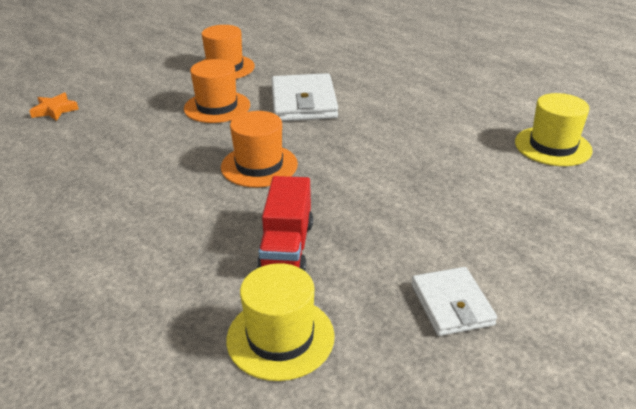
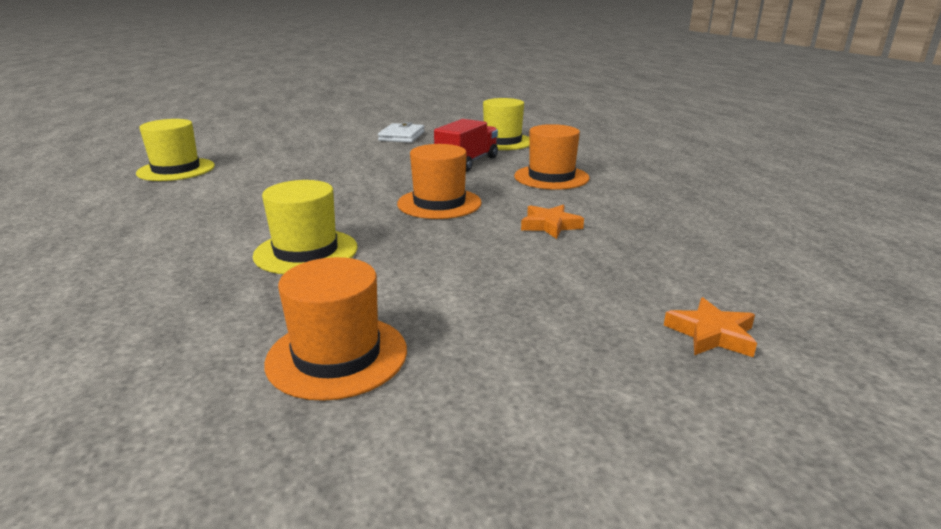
camera: 155 degrees left, 10 degrees down
(152, 163) = (550, 225): none -> orange star
(217, 107) = (427, 273): orange hat -> orange hat (551, 177)
(303, 102) = (306, 252): white wallet -> yellow hat

